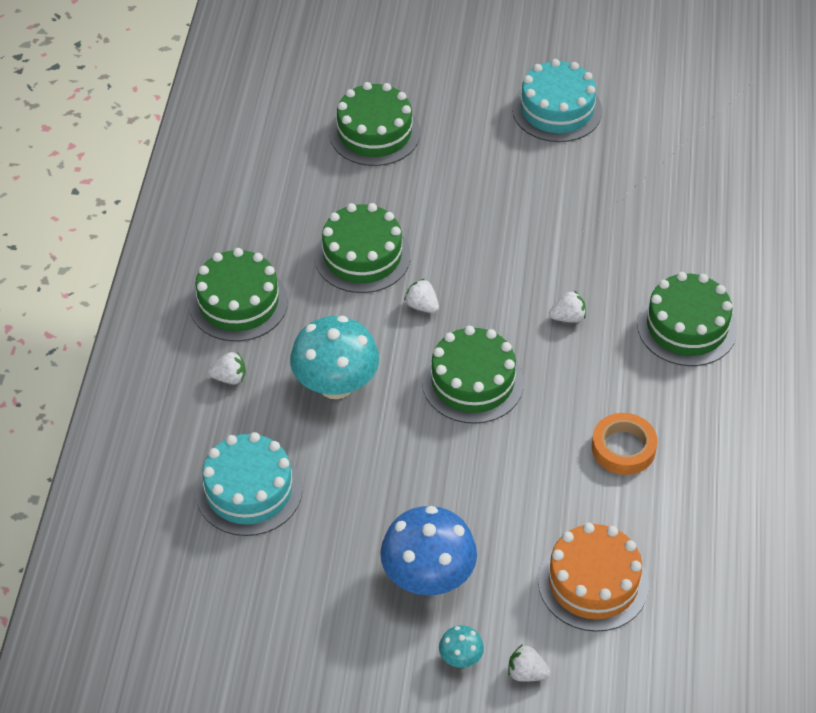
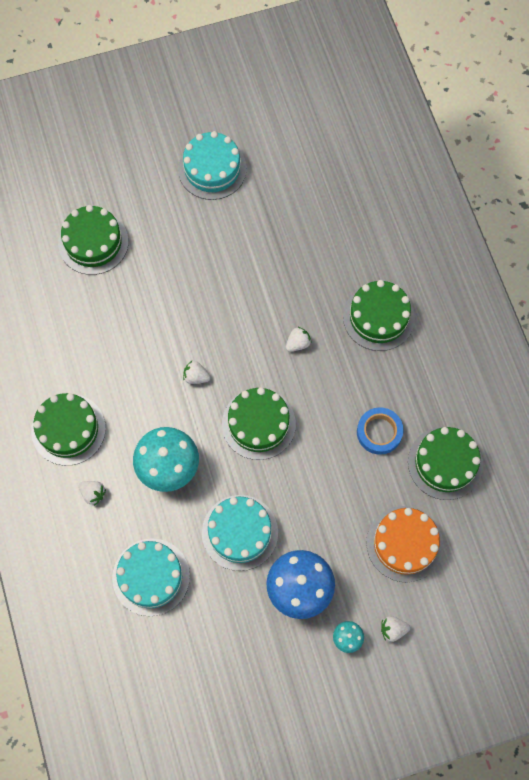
camera: 25 degrees left, 20 degrees up
(229, 378) = (93, 493): white strawberry -> white strawberry turned 60 degrees clockwise
(362, 256) = (135, 353): green cake -> green cake (445, 463)
(385, 487) = (240, 532): none -> turquoise cake
(623, 448) = (379, 432): orange tape -> blue tape

